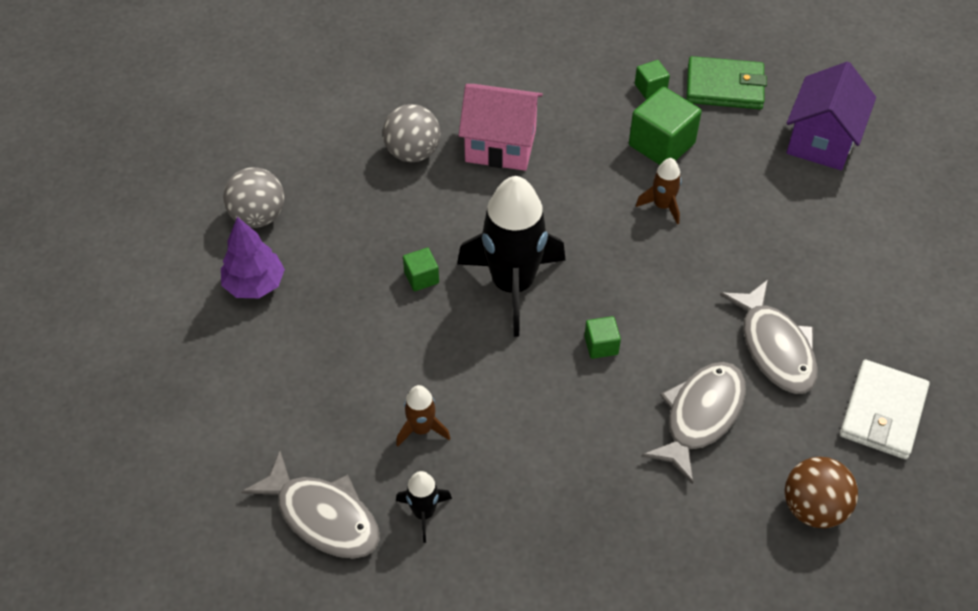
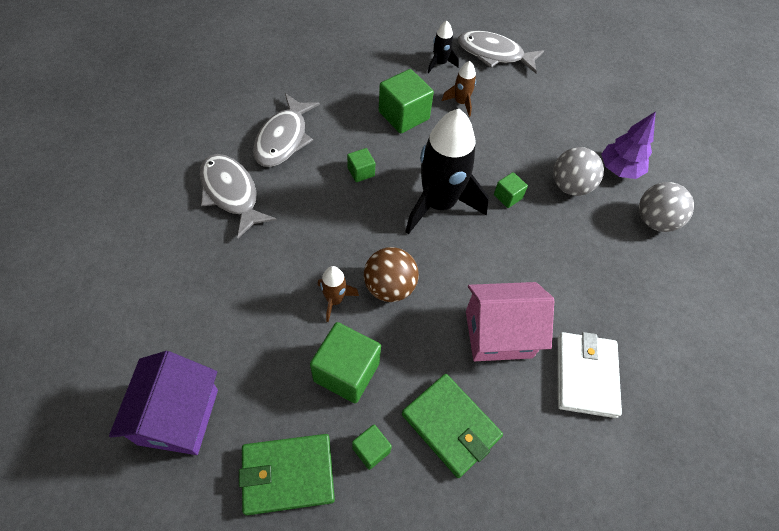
camera: 160 degrees right, 5 degrees up
(413, 152) = (571, 308): grey ball -> grey ball (570, 186)
(516, 422) = (403, 115): none -> green cube
(575, 90) = (451, 426): none -> green wallet
(813, 508) = (207, 100): brown ball -> brown ball (389, 287)
(882, 412) = (153, 162): white wallet -> white wallet (586, 375)

